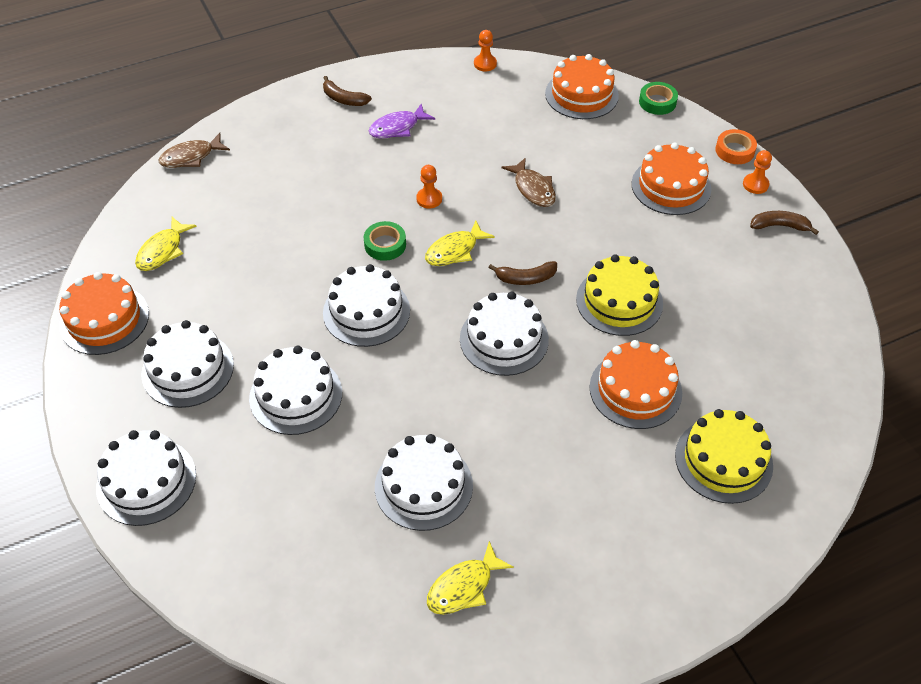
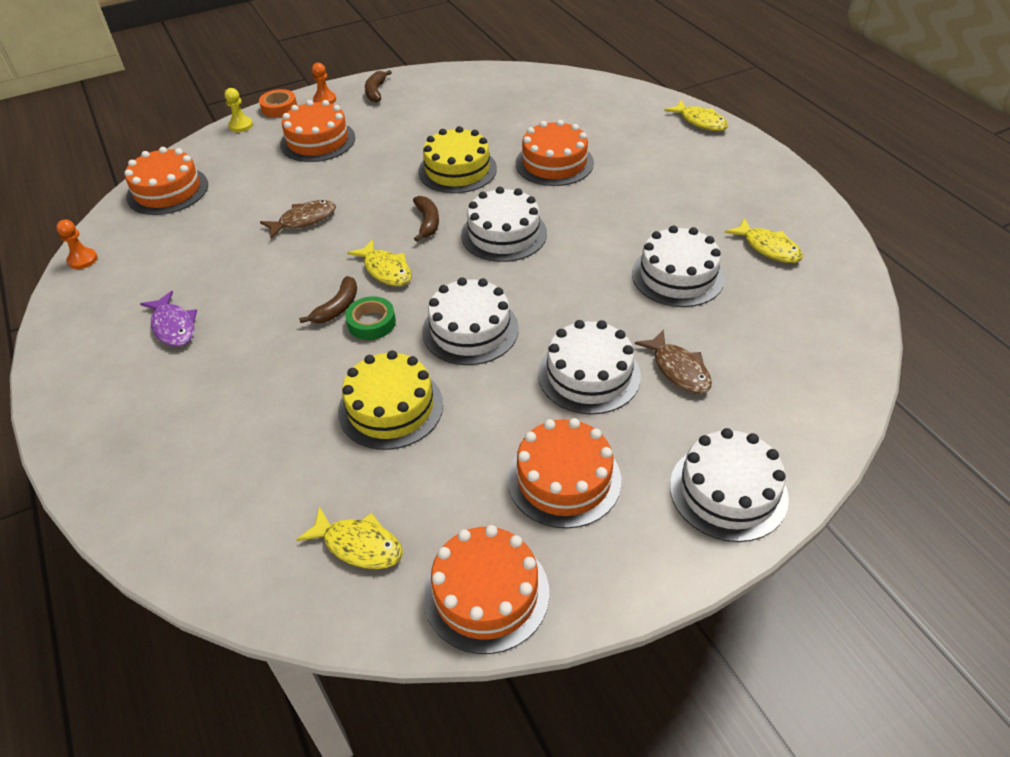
camera: 90 degrees left, 5 degrees down
(188, 369) = (564, 479): white cake -> orange cake
(191, 157) = (165, 544): brown fish -> brown fish (678, 369)
(344, 99) = (97, 382): brown banana -> brown banana (337, 307)
(429, 199) = (304, 293): orange pawn -> none
(657, 102) = (197, 145): green tape -> none
(696, 127) = (241, 125): none -> yellow pawn
(723, 460) = (615, 125): yellow cake -> yellow cake (390, 407)
(742, 563) = (700, 121): none -> yellow fish

